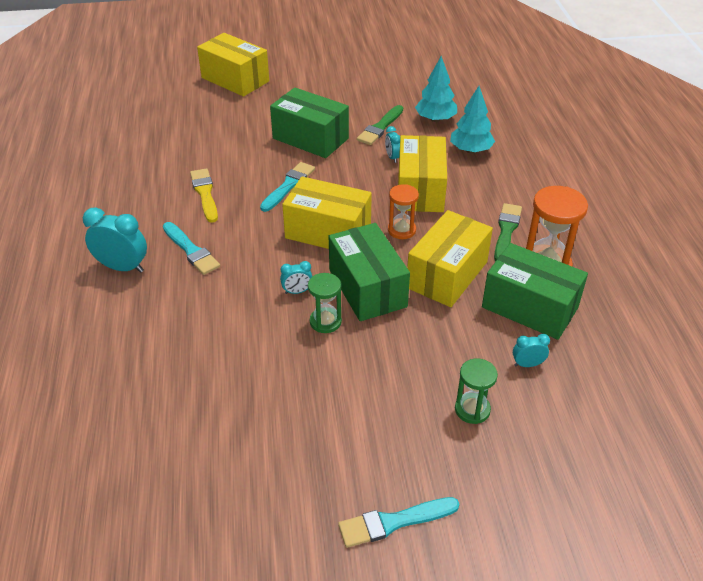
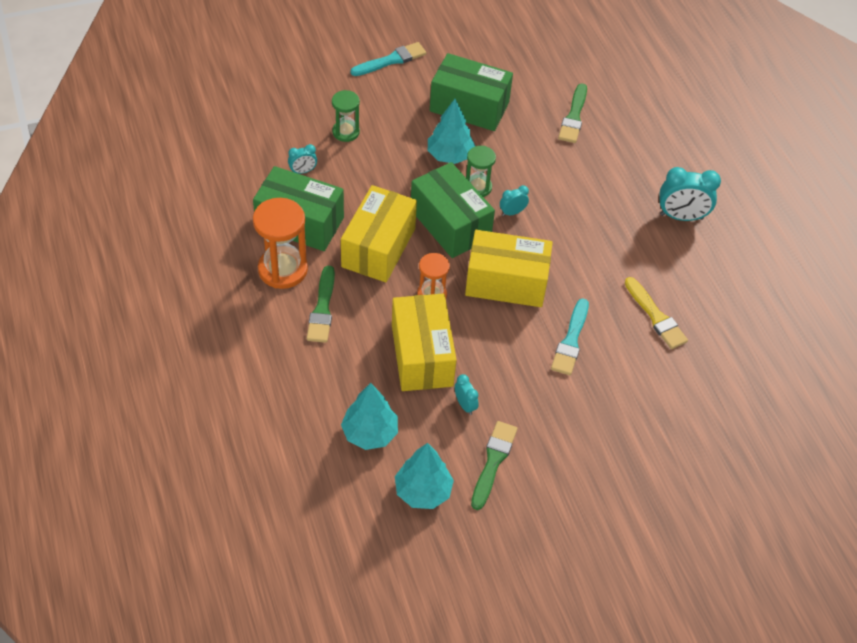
camera: 165 degrees right, 10 degrees up
(171, 394) = (573, 117): none -> green brush
(191, 250) = (629, 243): turquoise brush -> none
(235, 79) = (731, 542): yellow box -> none
(310, 138) = (575, 425): green box -> green box (469, 107)
(346, 362) = (450, 155): none -> turquoise tree

